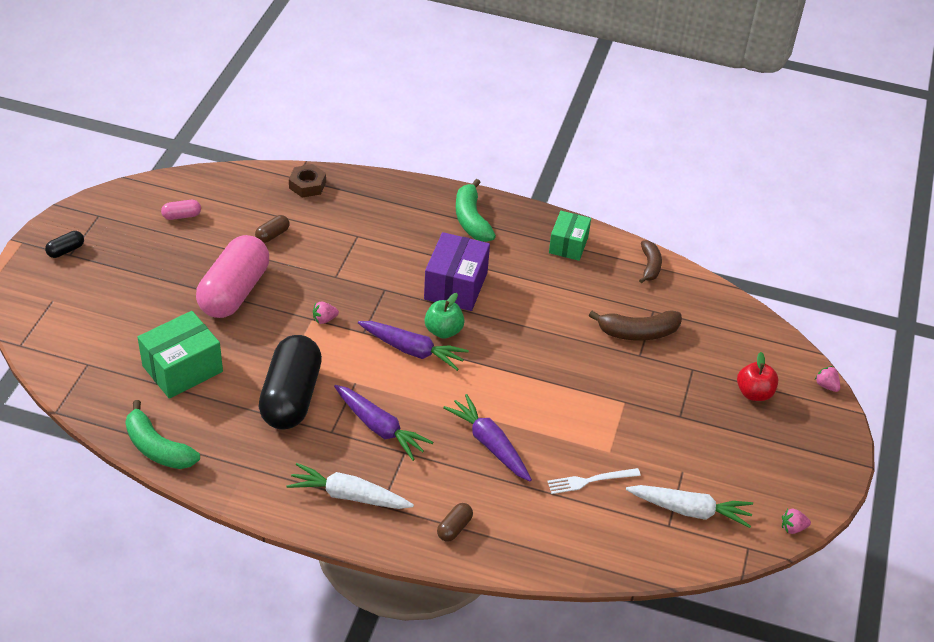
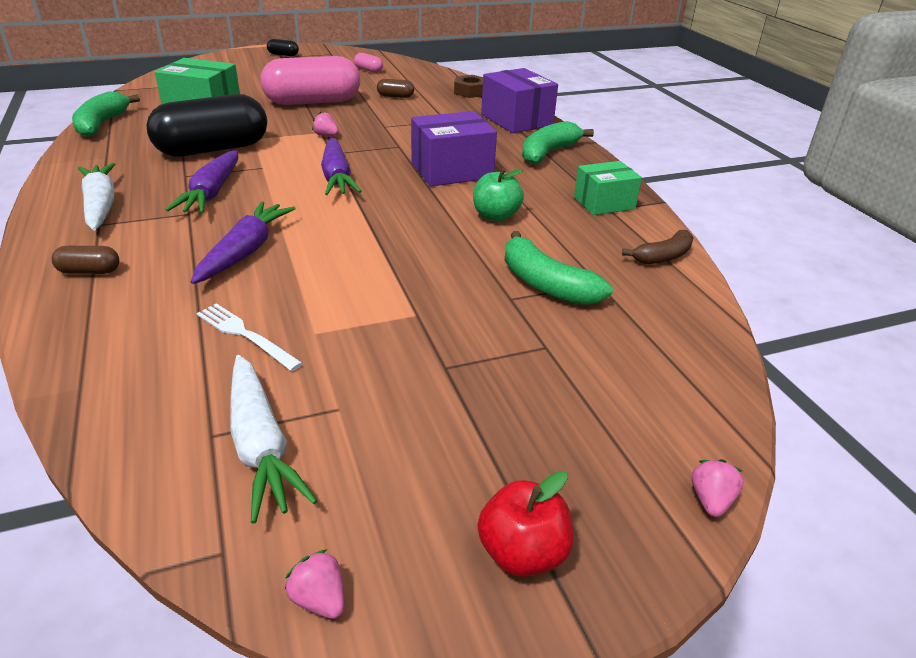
camera: 55 degrees right, 10 degrees down
(396, 197) = (516, 120): none -> purple box
(443, 331) = (383, 182): green apple -> green apple (496, 216)
(638, 332) = (546, 284): brown banana -> green banana
(754, 393) = (579, 421): red apple -> red apple (522, 553)

